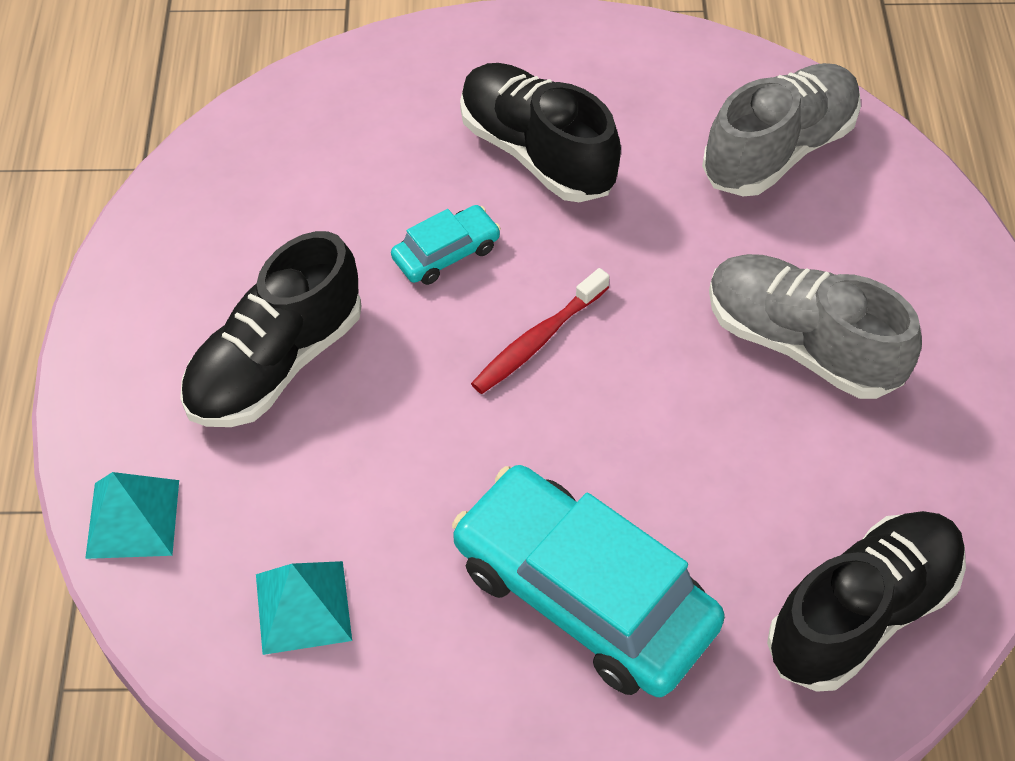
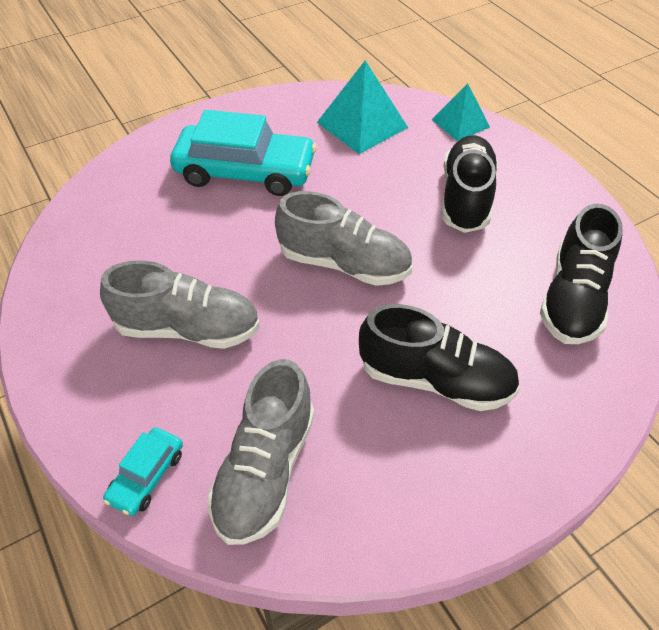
camera: 150 degrees right, 5 degrees down
(303, 607) = (362, 125): turquoise pyramid -> turquoise pyramid, size x1.56
(446, 253) = (433, 287): turquoise car -> turquoise car (146, 476)
(537, 340) = (344, 264): red toothbrush -> grey shoe
(862, 613) = (107, 214): black shoe -> black shoe (573, 299)

